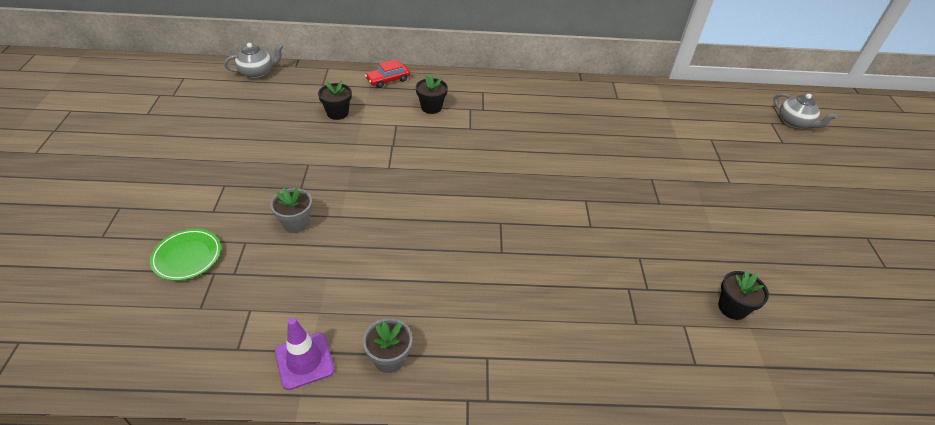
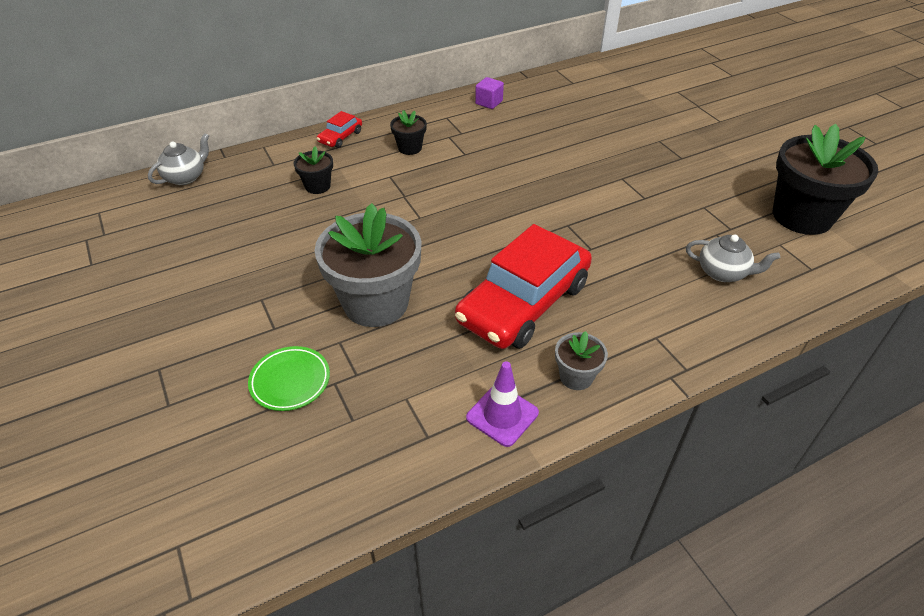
camera: 25 degrees left, 0 degrees up
(296, 223) = (376, 303): grey flower pot -> grey flower pot, size x2.15
(404, 274) = (523, 302): none -> red car
(528, 91) = (489, 102): none -> purple cube
(732, 307) = (802, 216): black flower pot -> black flower pot, size x2.15
(794, 123) = (728, 57): grey teapot -> grey teapot (723, 272)

